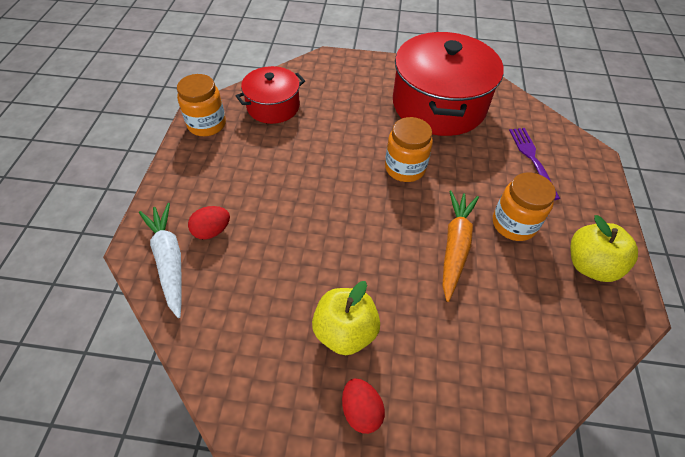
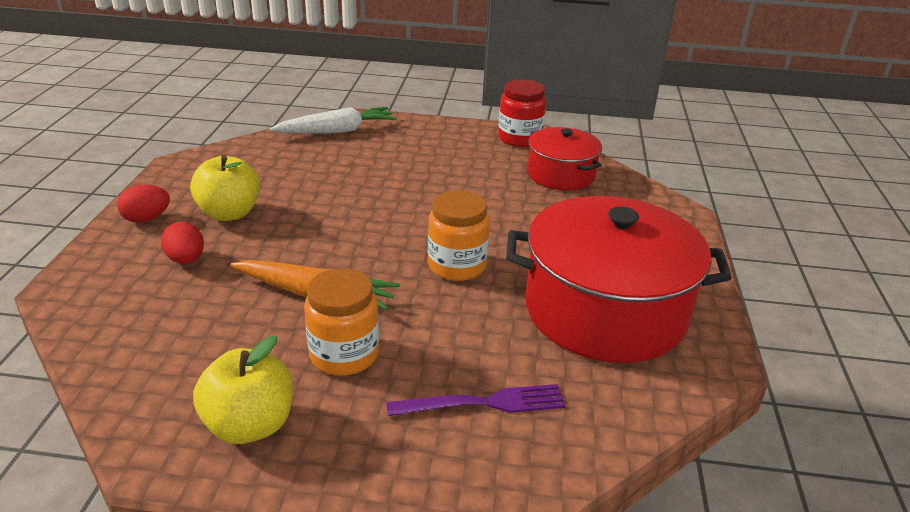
camera: 90 degrees right, 20 degrees down
(207, 124) = (519, 138): orange jar -> red jar
(212, 231) = (367, 147): red egg -> red egg (186, 260)

